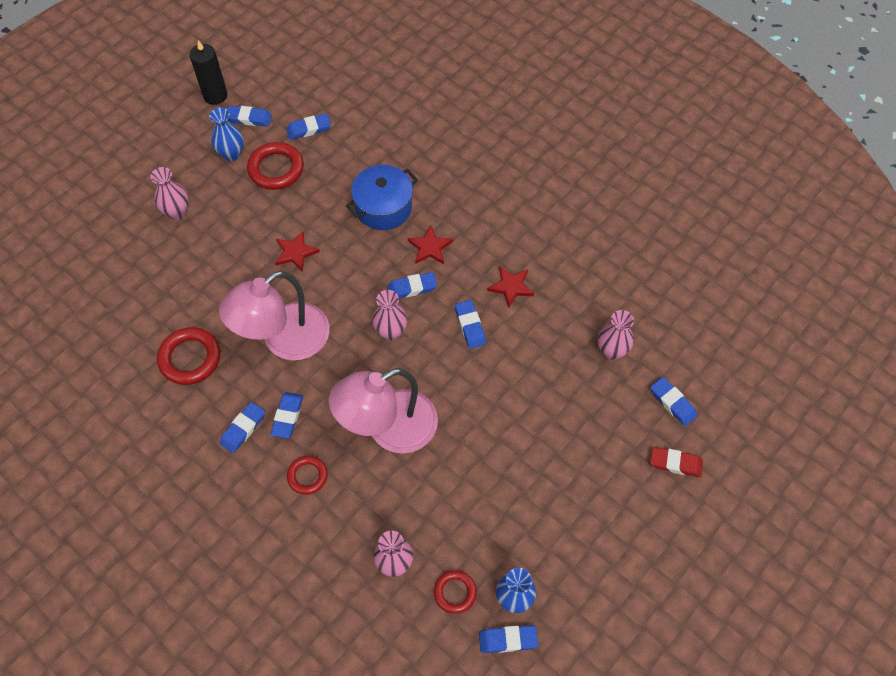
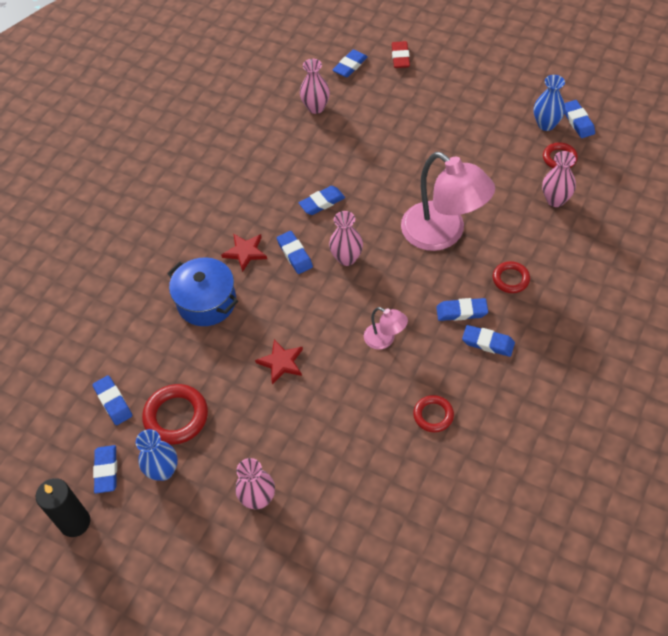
camera: 100 degrees left, 5 degrees down
(190, 358) = (433, 415): red ring -> red ring, size x0.61
(284, 340) = (385, 339): pink lamp -> pink lamp, size x0.46
(511, 287) = (272, 183): red star -> none

